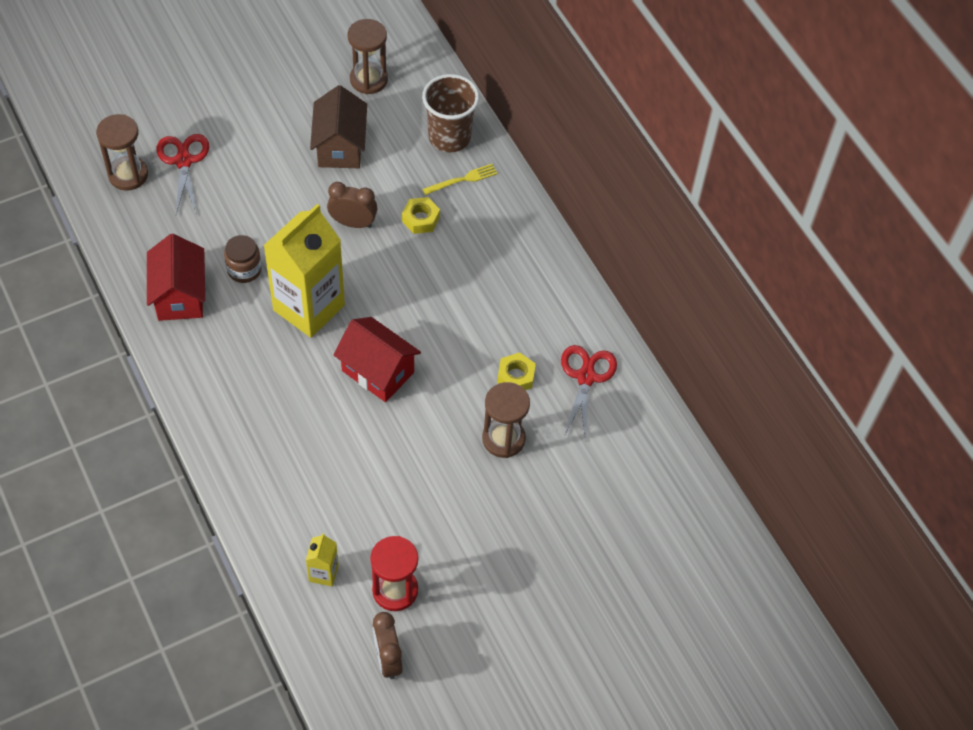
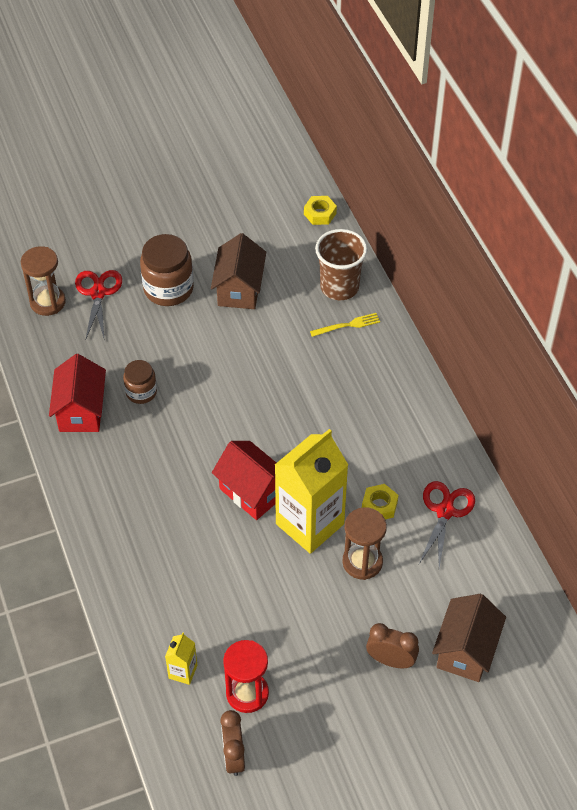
camera: 10 degrees right, 5 degrees down
(261, 151) = (168, 288): none -> brown jar
(309, 307) = (195, 430): yellow carton -> yellow carton (310, 524)
(353, 223) = (244, 357): brown clock -> brown clock (391, 660)
(368, 80) = (271, 232): brown hourglass -> none
(420, 219) = (306, 358): yellow nut -> yellow nut (320, 214)
(621, 525) = (466, 650): none -> brown house

